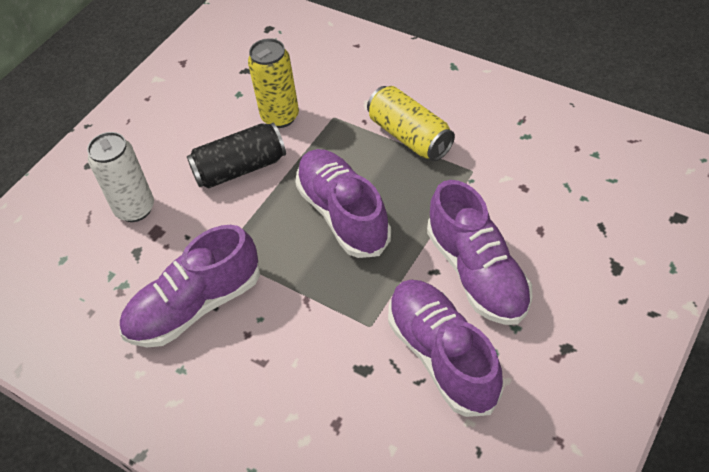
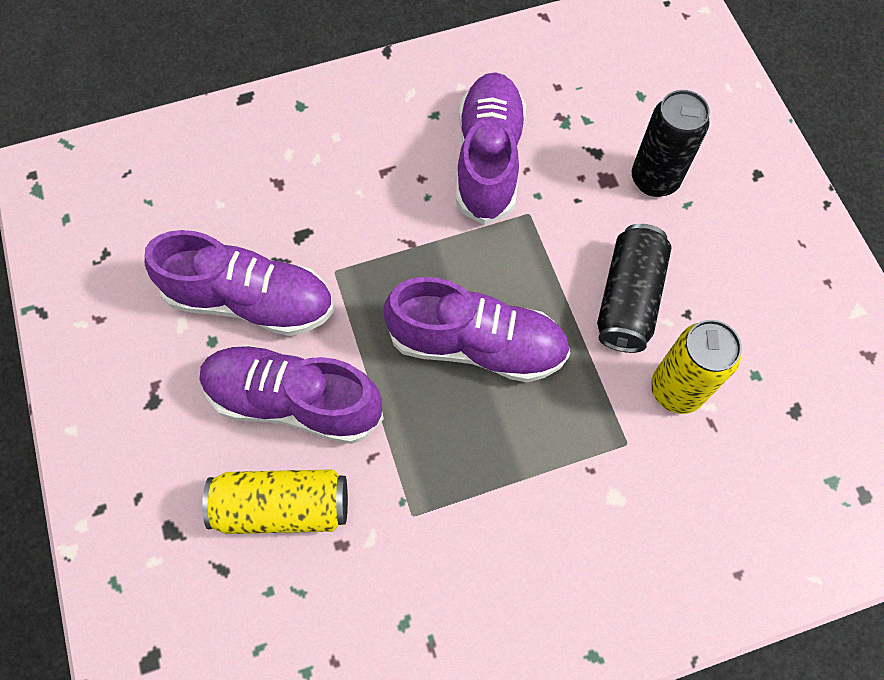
camera: 125 degrees right, 15 degrees up
(135, 209) = (654, 179): white can -> black can
(410, 136) = (522, 497): yellow can -> yellow can (282, 507)

